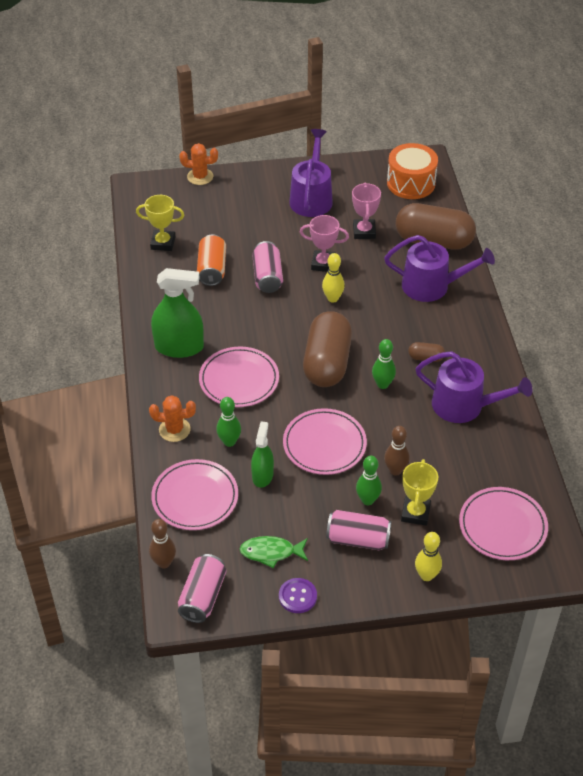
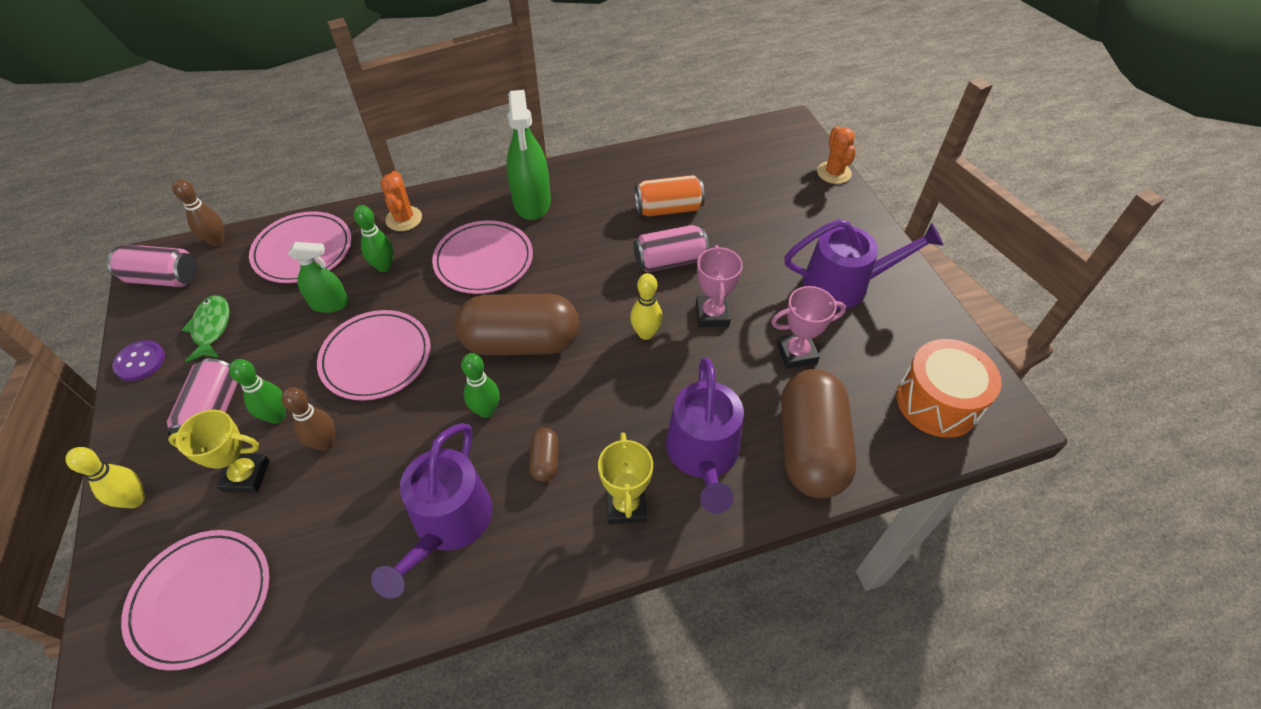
camera: 80 degrees right, 5 degrees up
(163, 243) = (701, 162): yellow trophy -> yellow trophy (626, 505)

